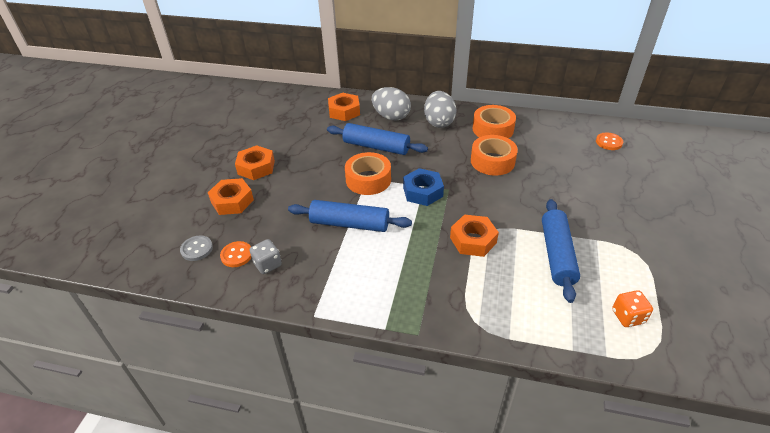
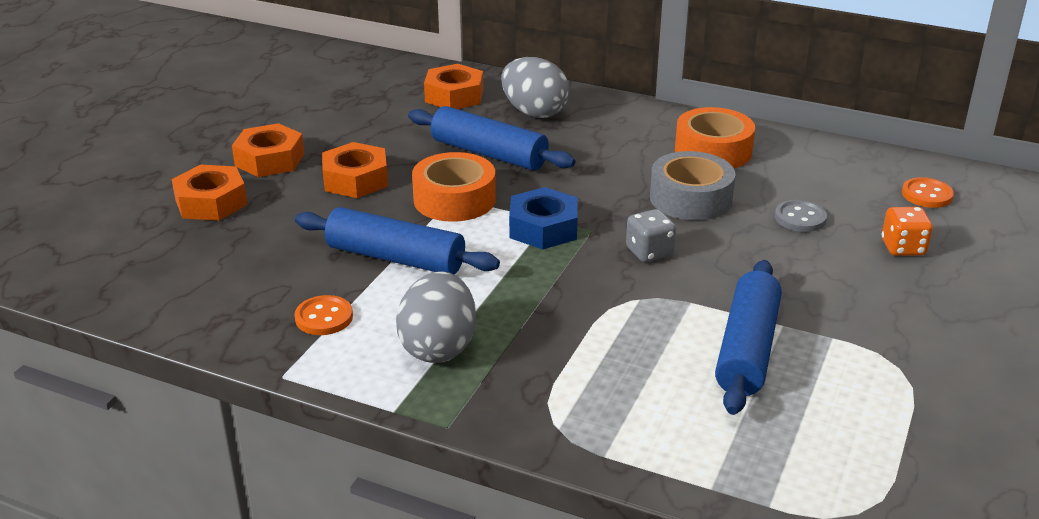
camera: 10 degrees right, 10 degrees down
(197, 249) = (128, 260): grey button -> grey button (800, 218)
(236, 255) = (189, 277): orange button -> orange button (324, 317)
(267, 264) = (234, 296): grey dice -> grey dice (649, 252)
(439, 122) = (617, 130): grey egg -> grey egg (438, 347)
(473, 240) = (602, 308): orange nut -> orange nut (355, 179)
(492, 161) = (690, 198): orange tape -> grey tape
(628, 317) = (837, 456): orange dice -> orange dice (903, 248)

